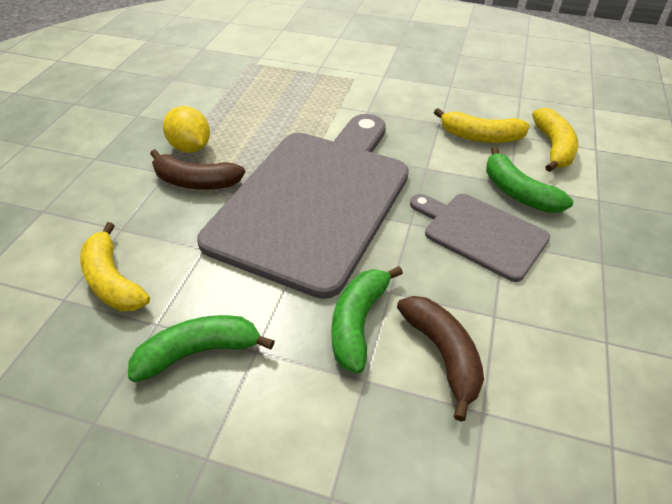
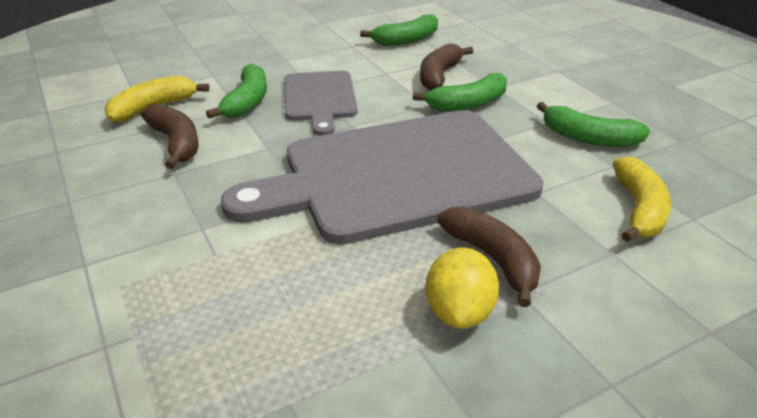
camera: 135 degrees left, 10 degrees down
(480, 137) = (176, 143): yellow banana -> brown banana
(586, 413) = (406, 40): none -> green banana

